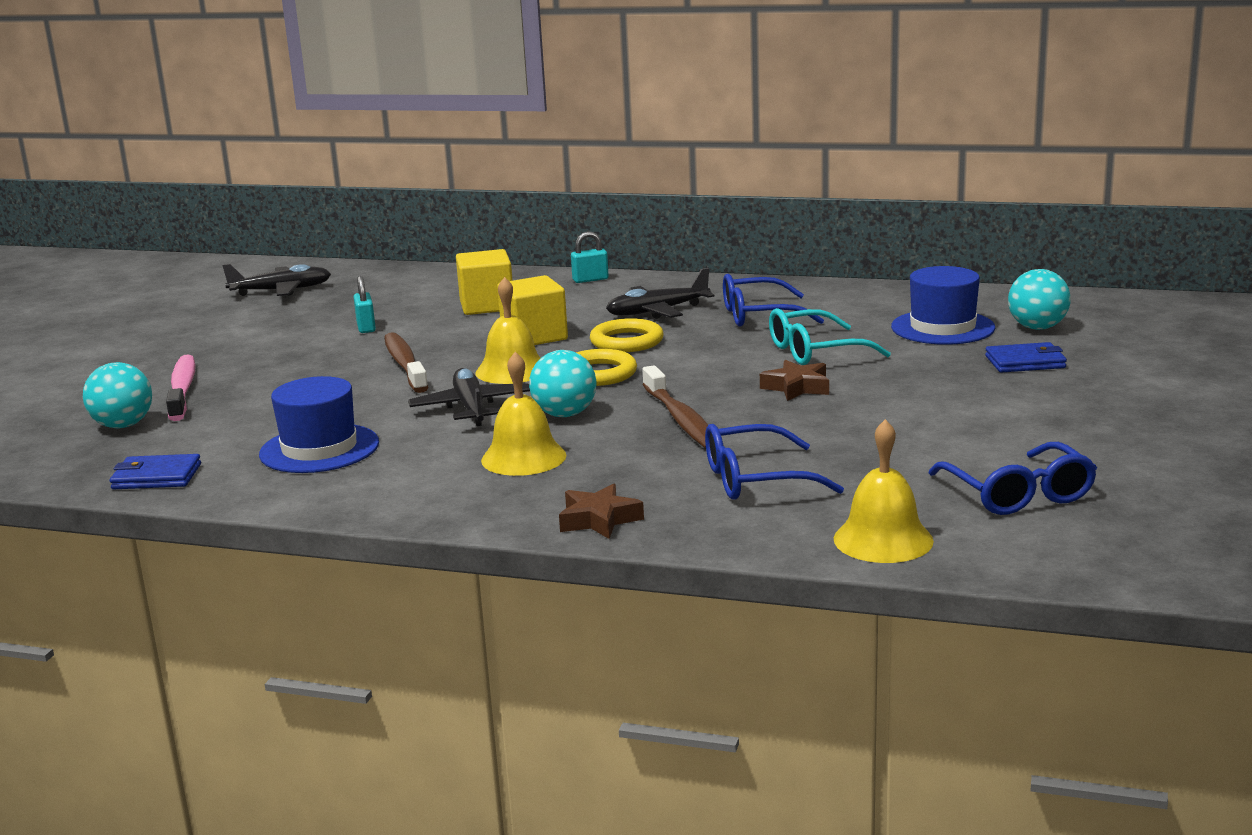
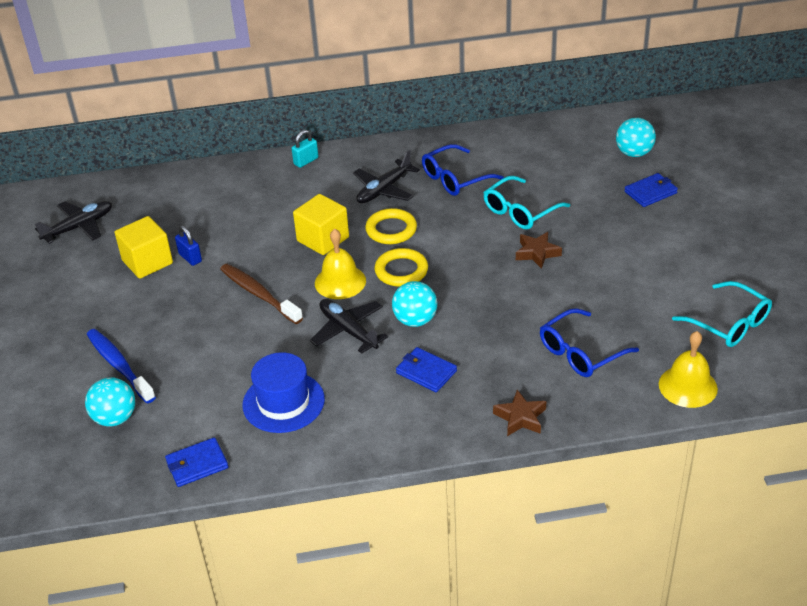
camera: 25 degrees left, 20 degrees up
(183, 389) = (119, 365): pink toothbrush -> blue toothbrush
(366, 327) = (190, 258): turquoise padlock -> blue padlock
(487, 306) = (257, 210): yellow cube -> yellow cube (147, 262)
(523, 457) = (426, 372): yellow bell -> blue wallet
(681, 419) = (492, 305): brown toothbrush -> none
(942, 327) = (579, 166): blue hat -> none
(1018, 494) = (729, 324): blue glasses -> turquoise glasses

